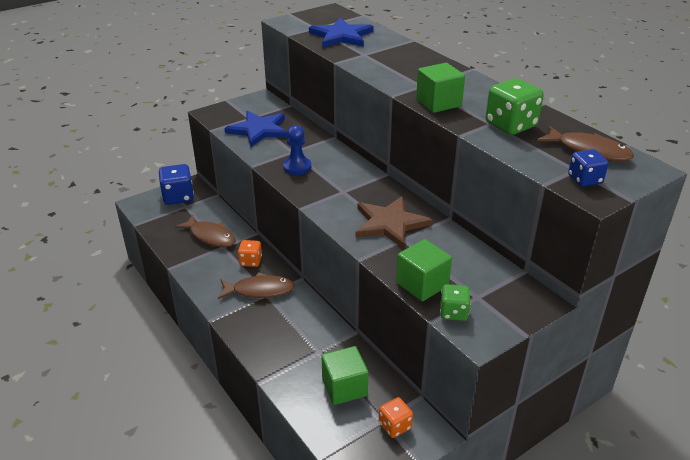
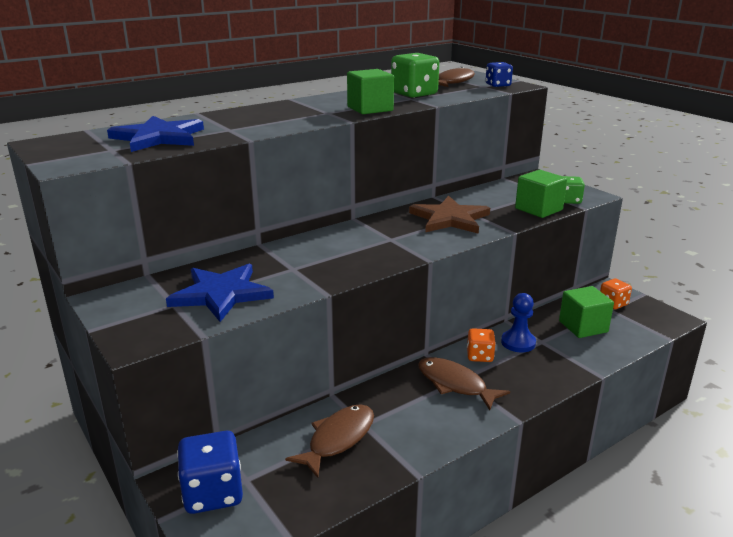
camera: 90 degrees left, 10 degrees down
(250, 261) = (397, 395): orange dice -> orange dice (479, 356)
(259, 290) = (455, 384): brown fish -> brown fish turned 45 degrees counterclockwise
(297, 167) = (335, 264): blue pawn -> blue pawn (518, 342)

